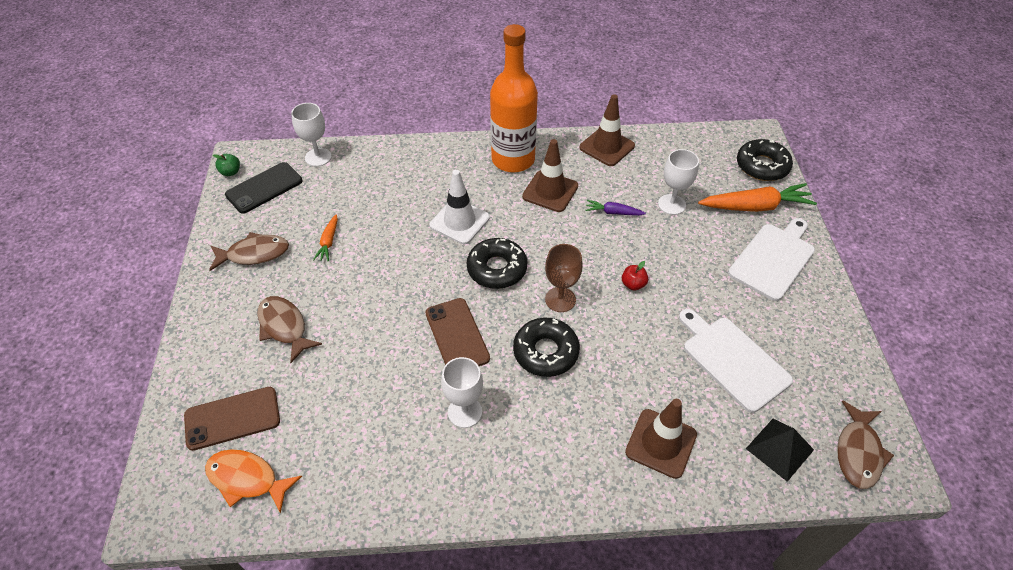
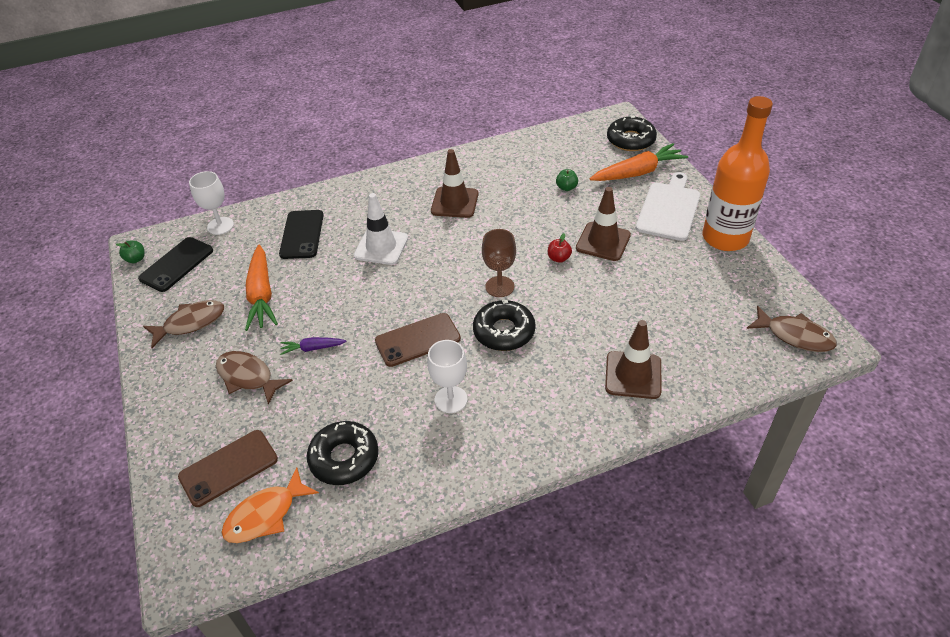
camera: 15 degrees left, 5 degrees down
(247, 479) = (265, 514): orange fish -> orange fish turned 45 degrees counterclockwise
(328, 242) = (261, 294): orange carrot -> orange carrot, size x1.95
(389, 187) = (302, 234): none -> black phone
(457, 335) = (417, 340): brown phone -> brown phone turned 75 degrees counterclockwise
(497, 269) = (432, 276): black donut -> black donut (344, 458)
(513, 159) = (410, 185): orange bottle -> orange bottle (725, 238)
(607, 147) = (491, 155): brown traffic cone -> brown traffic cone (603, 242)
(613, 212) = (518, 206): purple carrot -> purple carrot (313, 348)
(671, 204) = (566, 187): white goblet -> green apple
(732, 360) = (666, 295): white cutting board -> none
(779, 449) = (732, 351): black pyramid -> none
(858, 452) = (795, 336): brown fish -> brown fish turned 60 degrees counterclockwise

